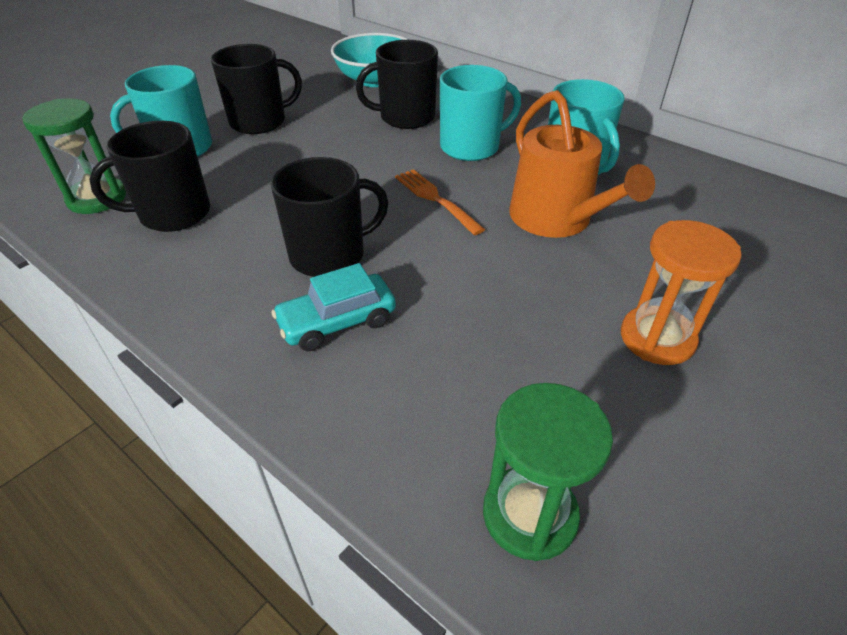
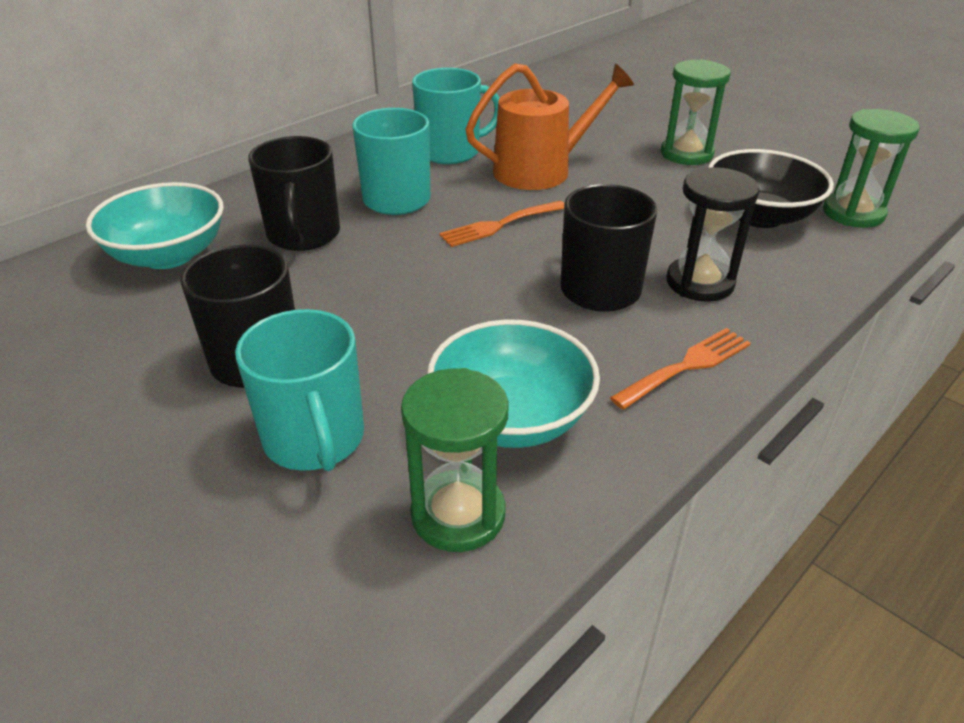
camera: 85 degrees left, 5 degrees down
(173, 214) = (511, 418): black mug -> turquoise bowl
(205, 302) = (686, 366): none -> orange fork
(337, 322) = (700, 283): turquoise car -> black hourglass
(494, 393) = (759, 216): none -> black bowl
(657, 338) = (686, 154): orange hourglass -> green hourglass

